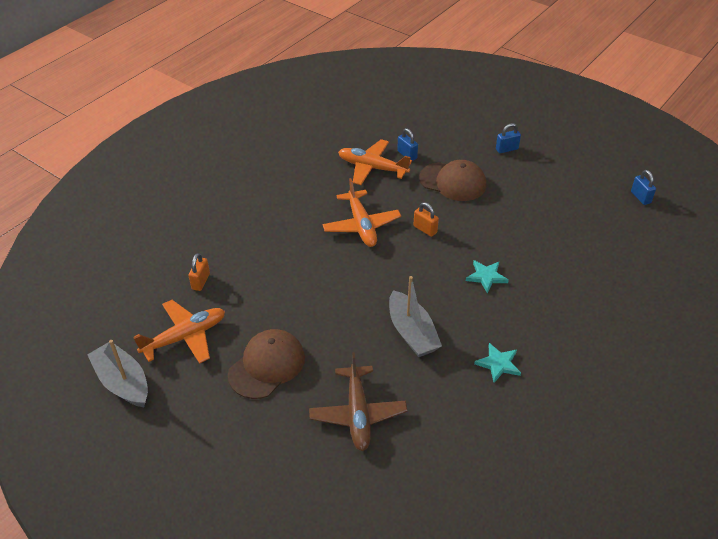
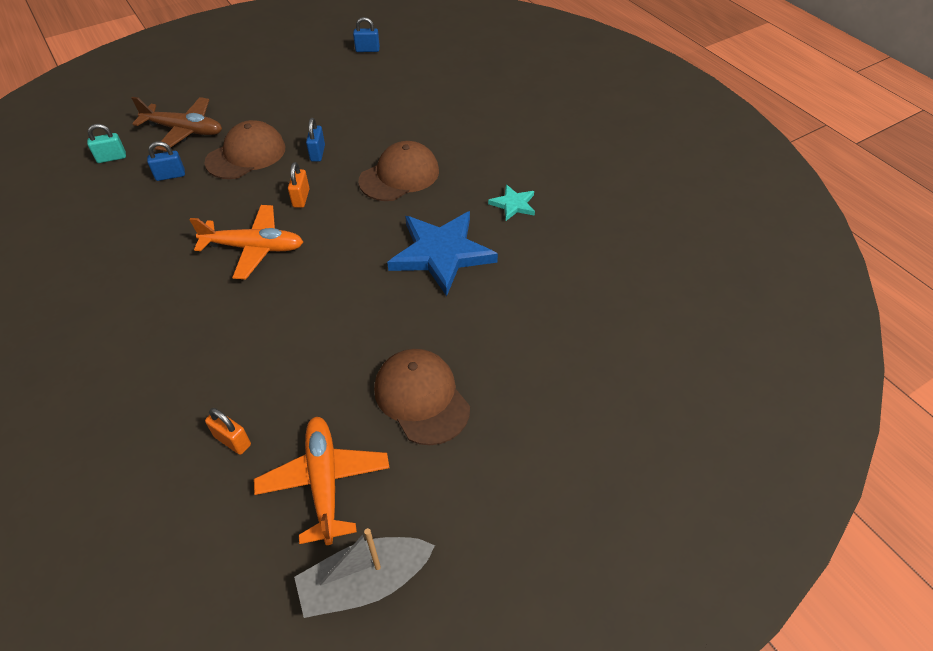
camera: 70 degrees left, 5 degrees up
(358, 414) = (529, 330): brown plane -> brown plane (184, 131)
(372, 168) = (165, 210): orange plane -> none
(407, 121) = (111, 158): none -> turquoise padlock
(412, 333) = (441, 254): grey boat -> blue star
(425, 229) = (301, 198): orange padlock -> orange padlock turned 60 degrees counterclockwise
(486, 277) = (399, 176): turquoise star -> brown cap
(507, 149) = (231, 102): blue padlock -> blue padlock (317, 153)

